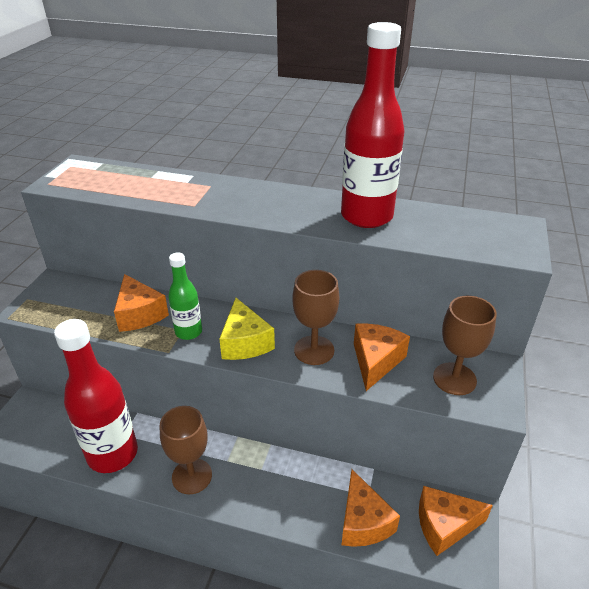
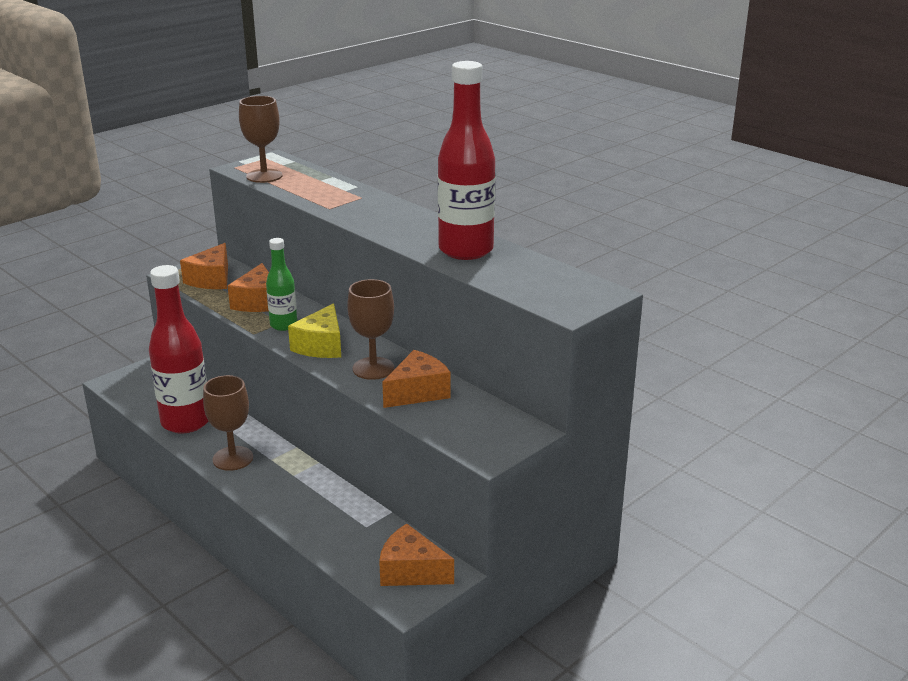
camera: 30 degrees right, 10 degrees down
(363, 522) = (342, 540): orange cheese -> orange cheese (211, 279)
(454, 379) = (474, 426): brown goblet -> brown goblet (264, 176)

